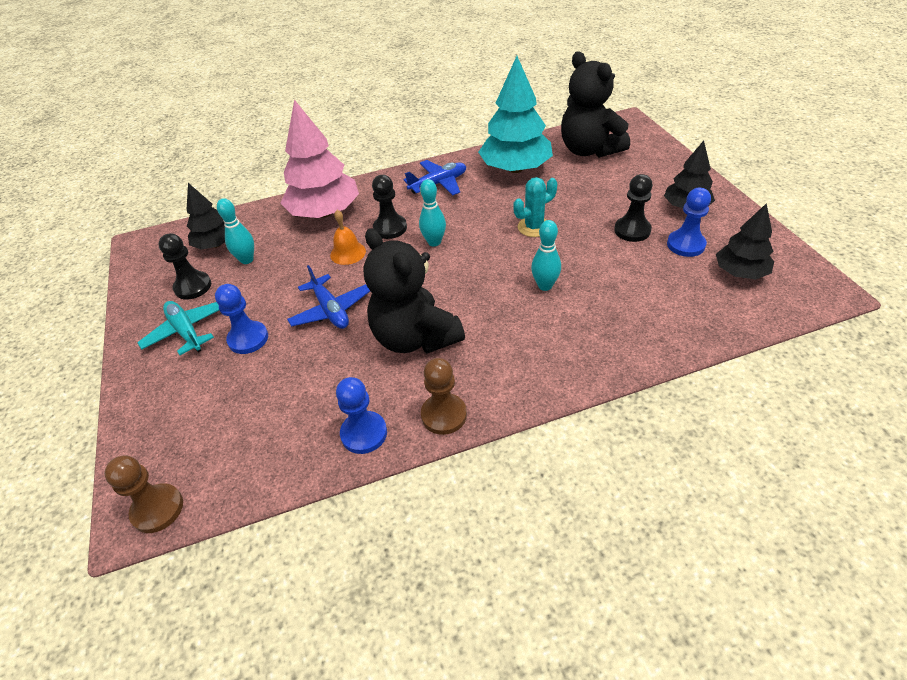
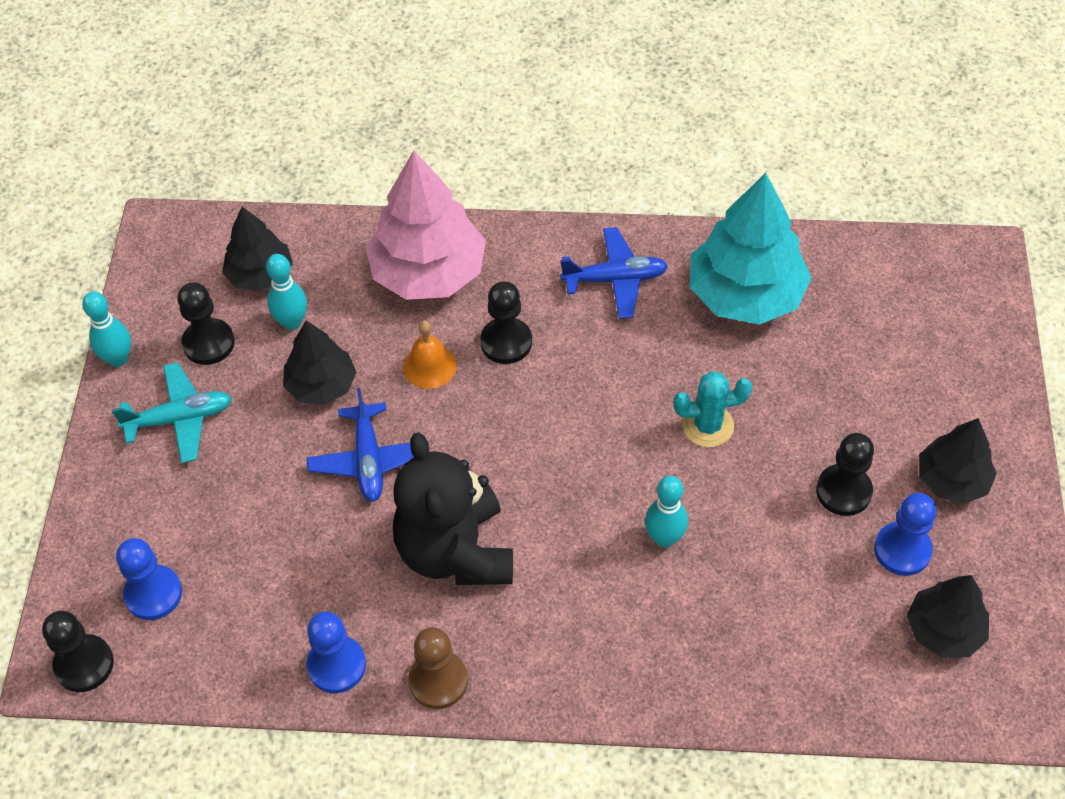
camera: 20 degrees right, 10 degrees up
(157, 509) = (84, 664): brown pawn -> black pawn
(186, 331) = (180, 419): turquoise plane -> turquoise plane turned 90 degrees clockwise
(248, 339) = (251, 464): blue pawn -> blue pawn (153, 594)
(280, 283) = (321, 385): none -> black tree
(434, 242) = (555, 395): turquoise bowling pin -> turquoise bowling pin (118, 359)
(589, 150) = (881, 300): black teddy bear -> none

